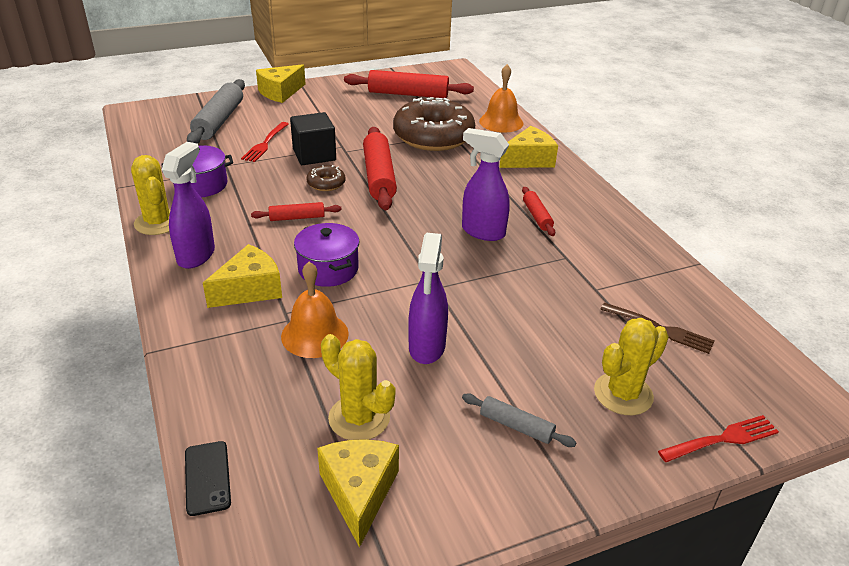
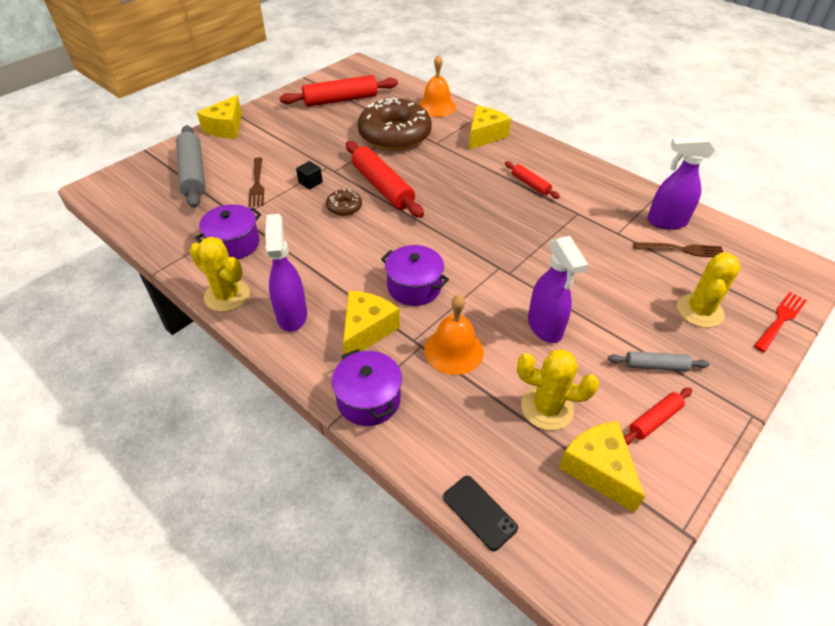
camera: 25 degrees left, 10 degrees up
(198, 345) = (368, 399): none -> purple pot
(265, 143) = (257, 184): red fork -> brown fork
(297, 218) = (347, 248): red rolling pin -> red rolling pin (654, 420)
(314, 155) = (310, 182): black cube -> black cube, size x0.52
(482, 232) = (503, 211): purple spray bottle -> purple spray bottle (666, 222)

